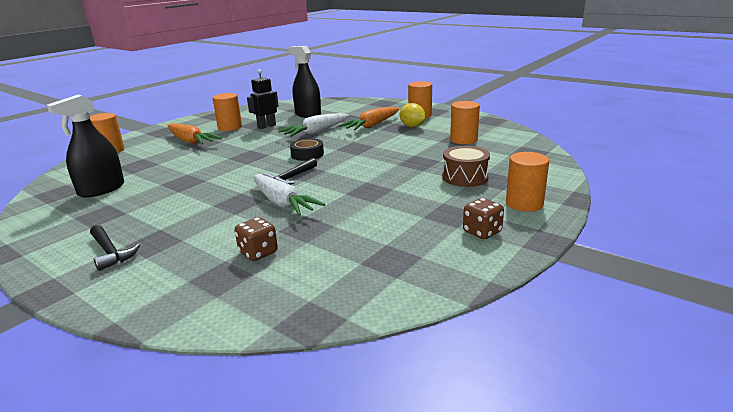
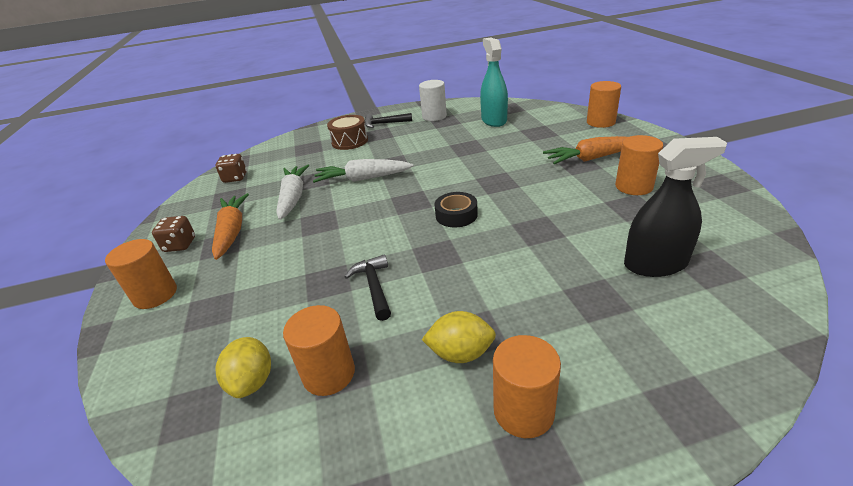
camera: 130 degrees right, 10 degrees up
(82, 226) = (434, 116): none -> white cylinder
(101, 189) = (494, 120): black spray bottle -> turquoise spray bottle
(258, 253) = (312, 160): brown dice -> brown dice (235, 178)
(266, 126) = (612, 212): black robot -> none
(290, 178) = (405, 191): black hammer -> black hammer (374, 287)
(316, 132) = (538, 243): white carrot -> white carrot (293, 197)
(371, 126) = (515, 307): orange carrot -> orange carrot (232, 232)
(465, 177) = (246, 292): brown drum -> brown drum (350, 141)
(496, 149) = (252, 381): none -> yellow lemon

